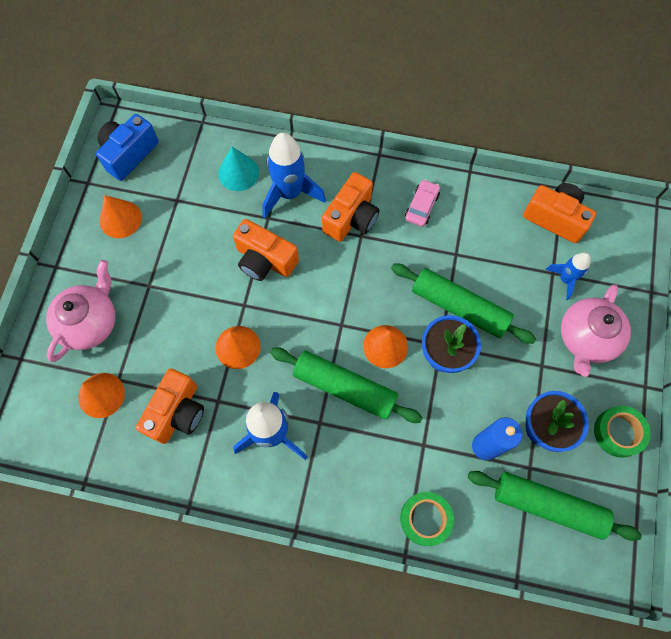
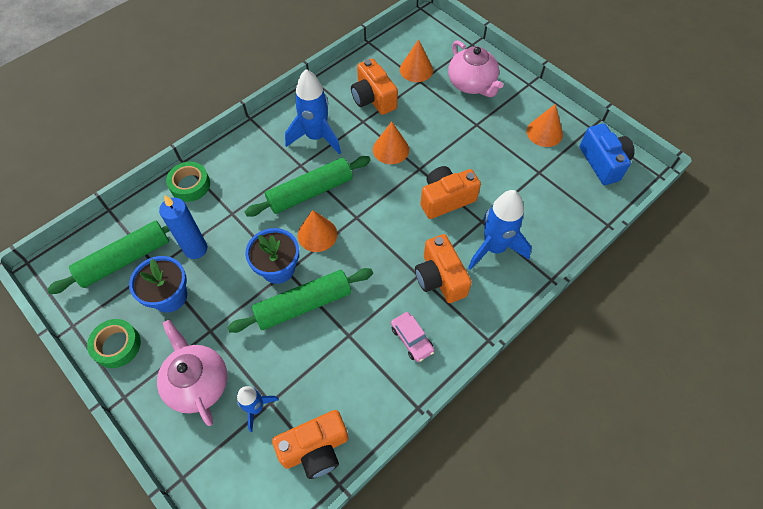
camera: 125 degrees right, 10 degrees down
(238, 173) = (538, 223): turquoise cone -> none

